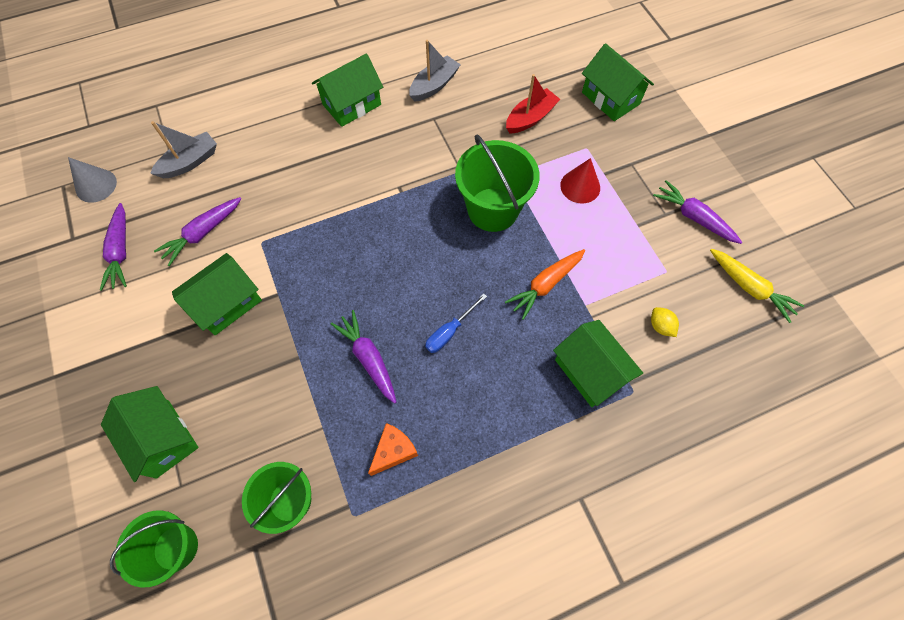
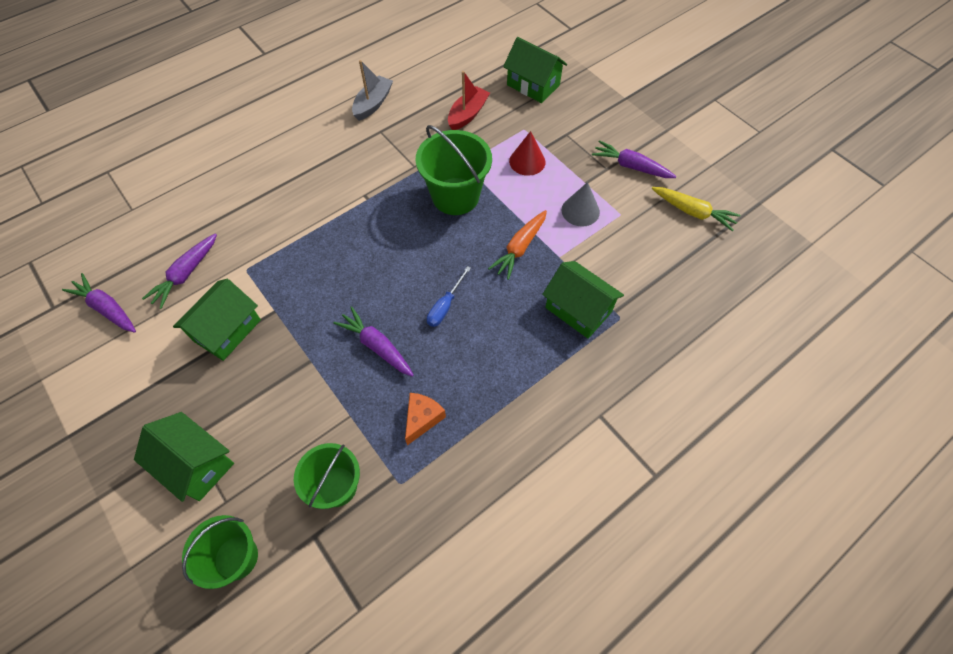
camera: 15 degrees left, 5 degrees down
(96, 185) = (64, 255): grey cone -> grey cone (580, 211)
(121, 252) = (107, 308): purple carrot -> purple carrot turned 150 degrees clockwise
(190, 162) = (155, 214): grey boat -> none
(351, 104) = (300, 134): green house -> none
(660, 326) = (628, 259): yellow lemon -> none

